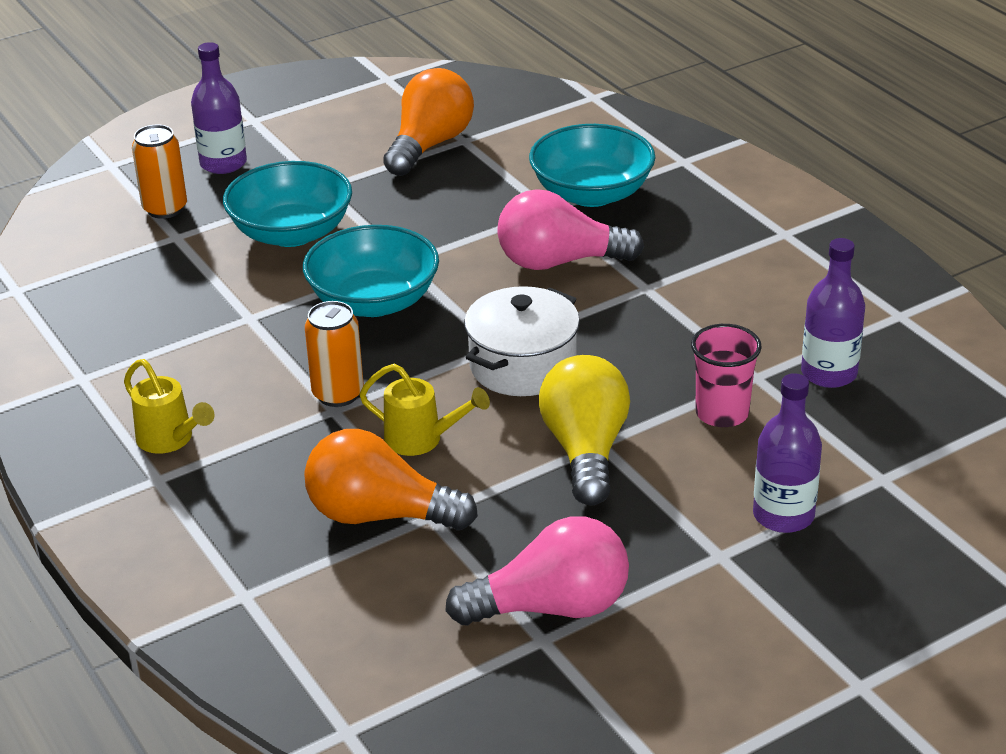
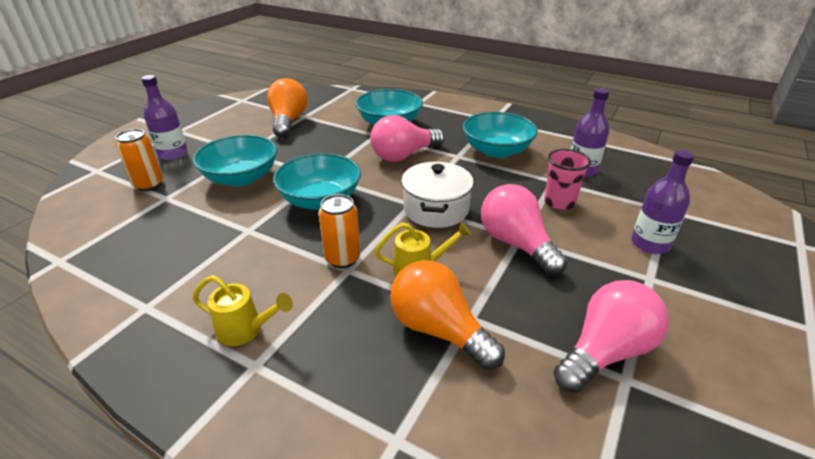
camera: 30 degrees left, 0 degrees up
(380, 515) = (439, 330): orange light bulb -> orange light bulb turned 60 degrees clockwise
(585, 450) = (516, 244): yellow light bulb -> pink light bulb
(722, 297) = (496, 151): none -> turquoise bowl

